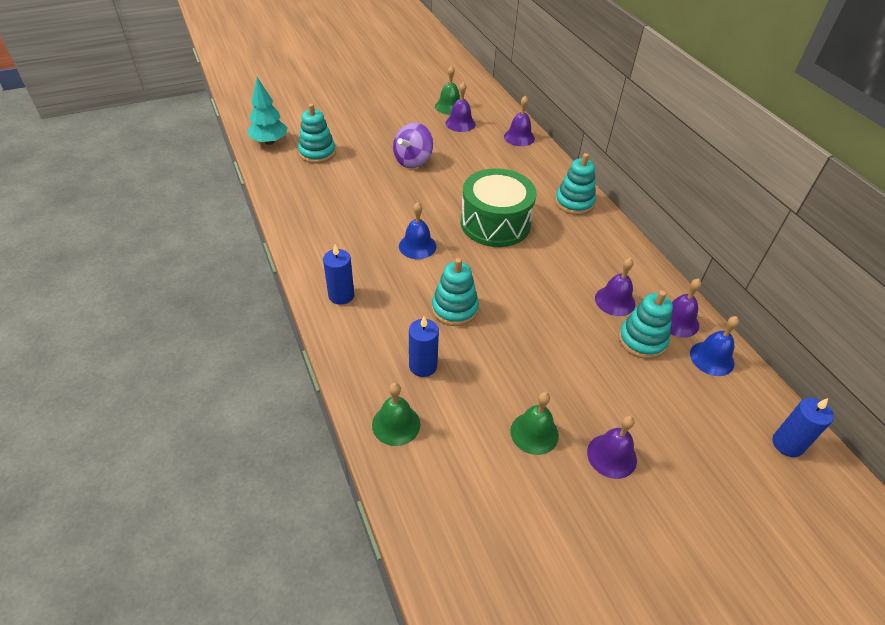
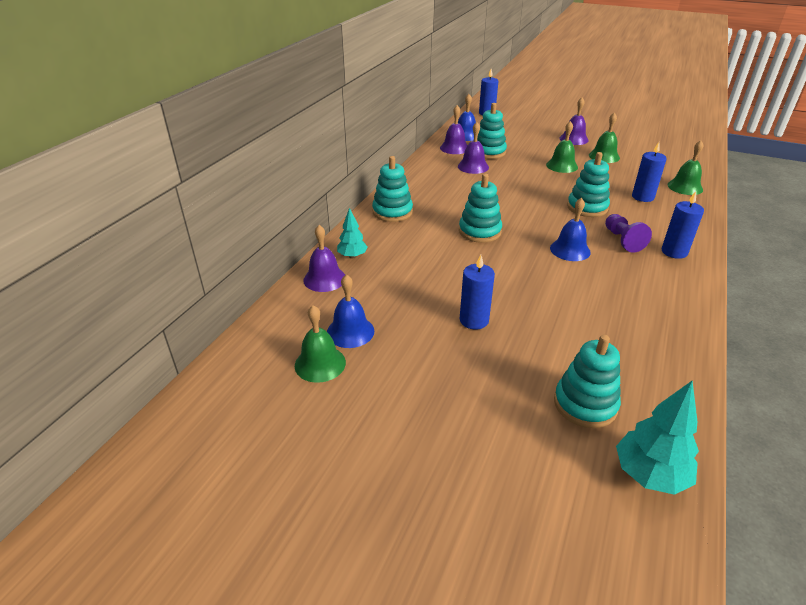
camera: 130 degrees left, 10 degrees down
(390, 283) = (622, 240): none -> purple pawn
(413, 161) = (474, 320): purple spinning top -> blue candle
(460, 123) = (350, 331): purple bell -> blue bell
(495, 223) = (479, 231): green drum -> turquoise stacking toy
(532, 157) = (352, 256): none -> turquoise tree
(549, 369) = (562, 166): none -> green bell

